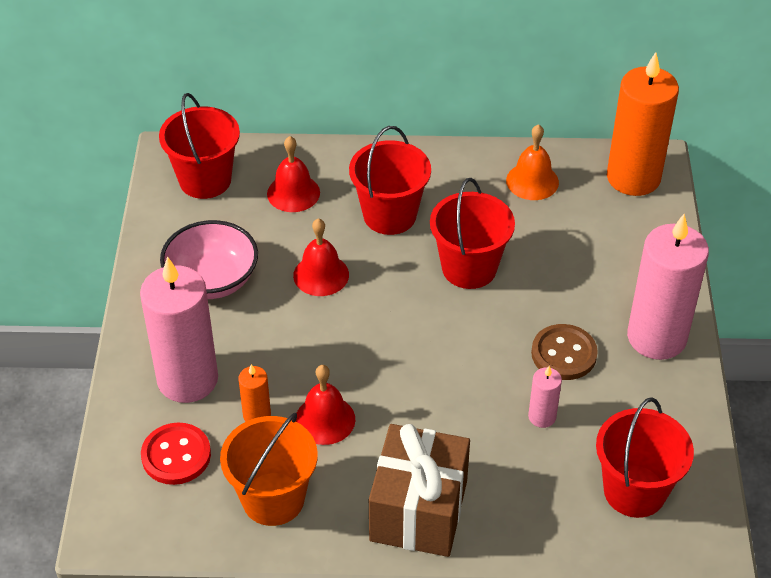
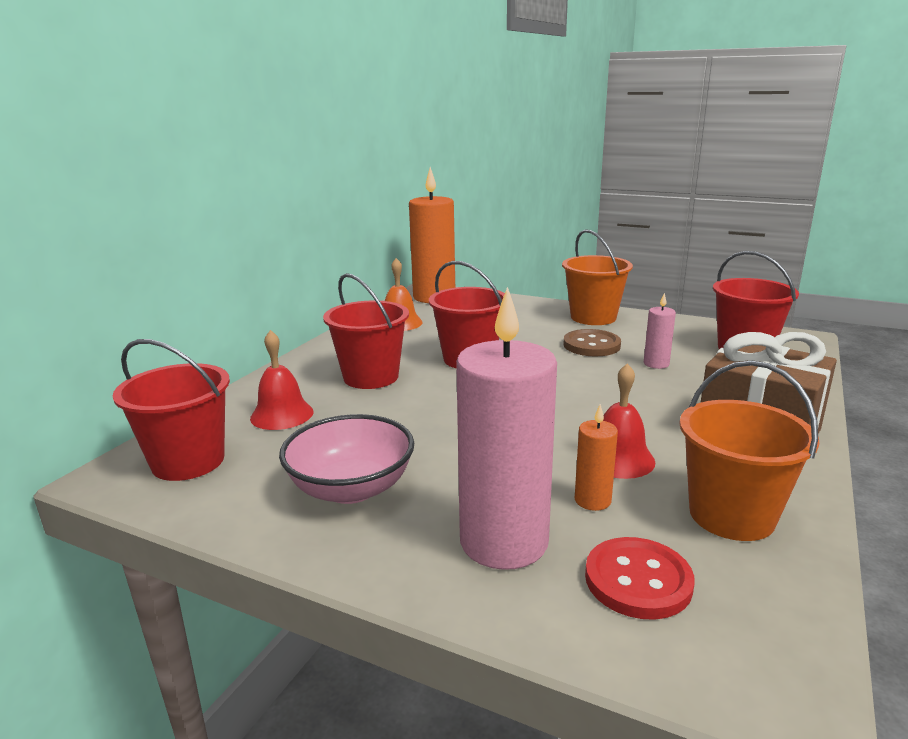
camera: 65 degrees left, 25 degrees down
(321, 275) = (412, 422): red bell -> none
(656, 337) = (593, 317): pink candle -> orange bucket

